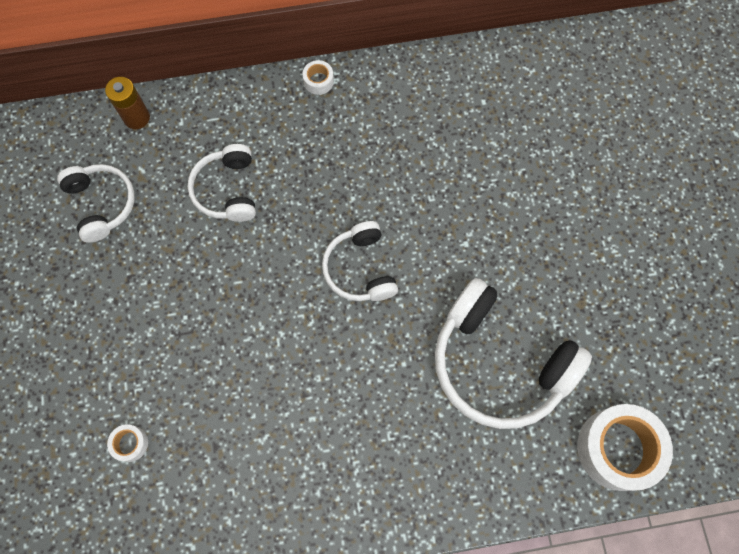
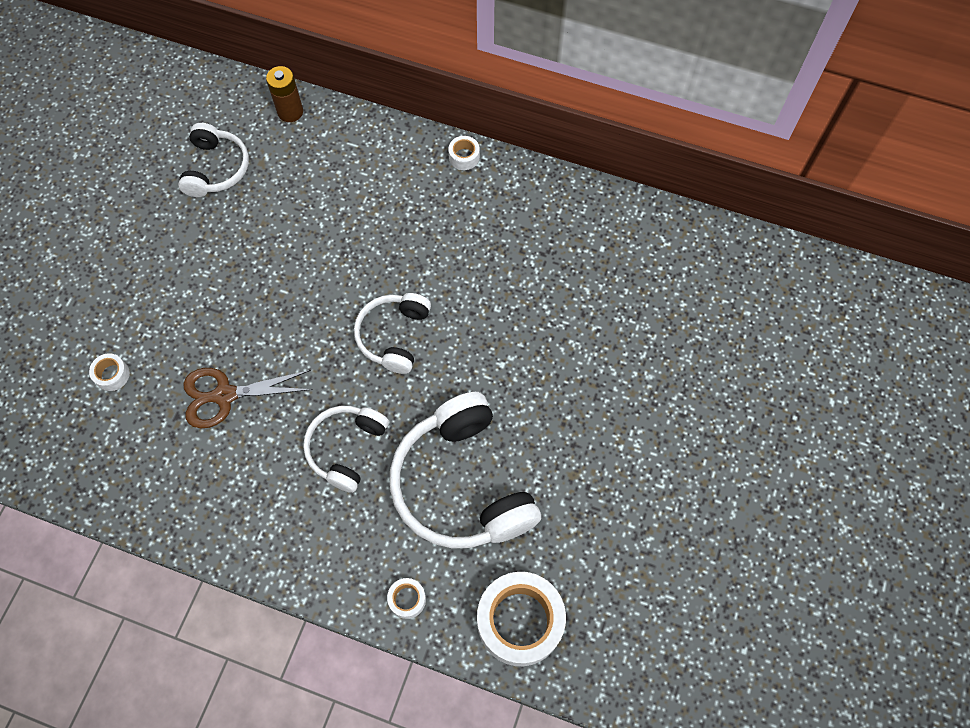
camera: 30 degrees right, 5 degrees down
(227, 190) = (325, 210): white headphones -> white headphones (346, 448)
(246, 404) = (224, 395): none -> brown scissors
(517, 486) = (407, 599): none -> white tape

